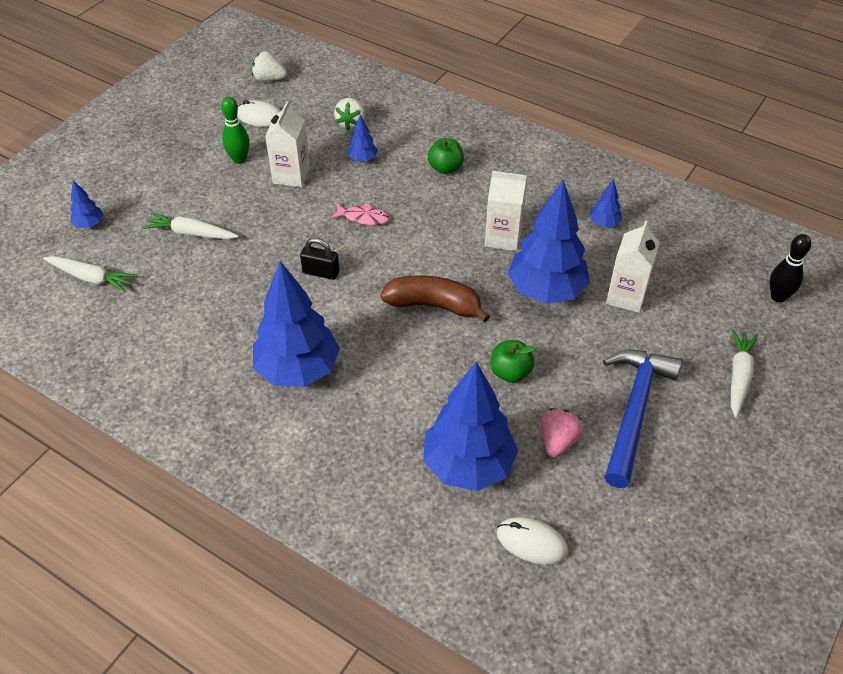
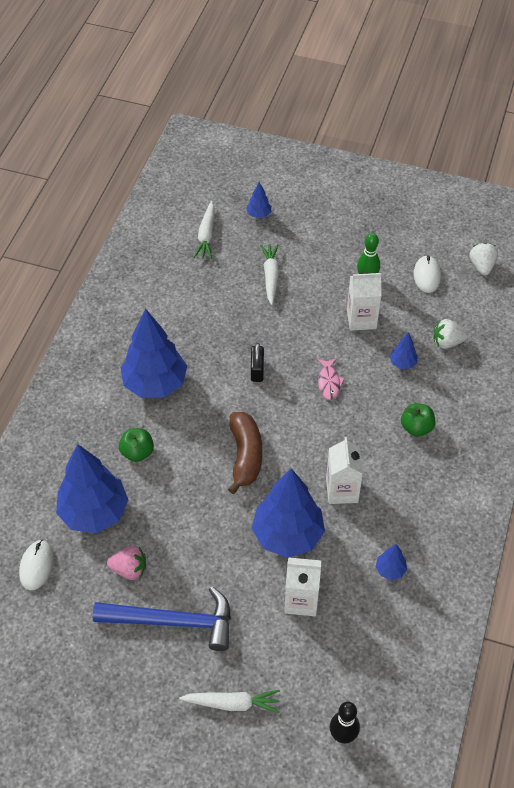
camera: 75 degrees right, 5 degrees up
(510, 372) = (189, 524): green apple -> green apple (137, 452)

